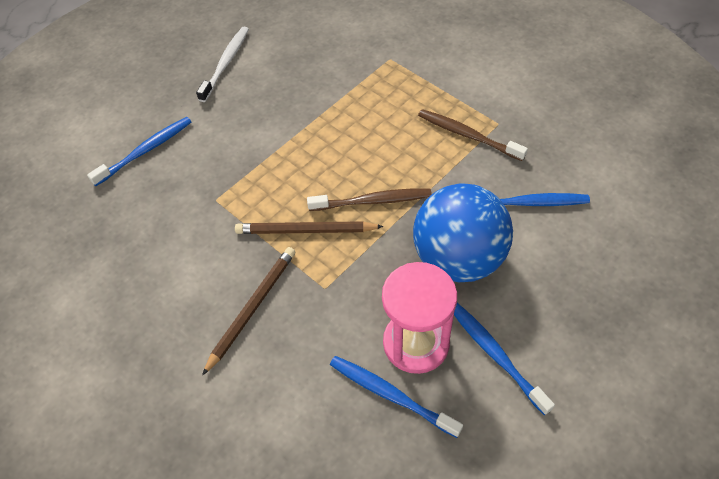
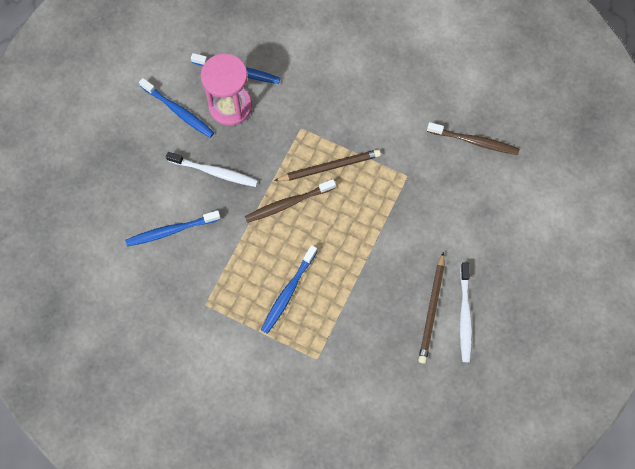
camera: 160 degrees right, 15 degrees up
(146, 151) = (484, 205): blue toothbrush -> blue toothbrush (288, 292)
(252, 308) = (344, 102): brown pencil -> brown pencil (432, 309)
(458, 258) = (215, 172): blue ball -> white toothbrush
(467, 135) = (228, 285): brown toothbrush -> brown toothbrush (474, 141)

